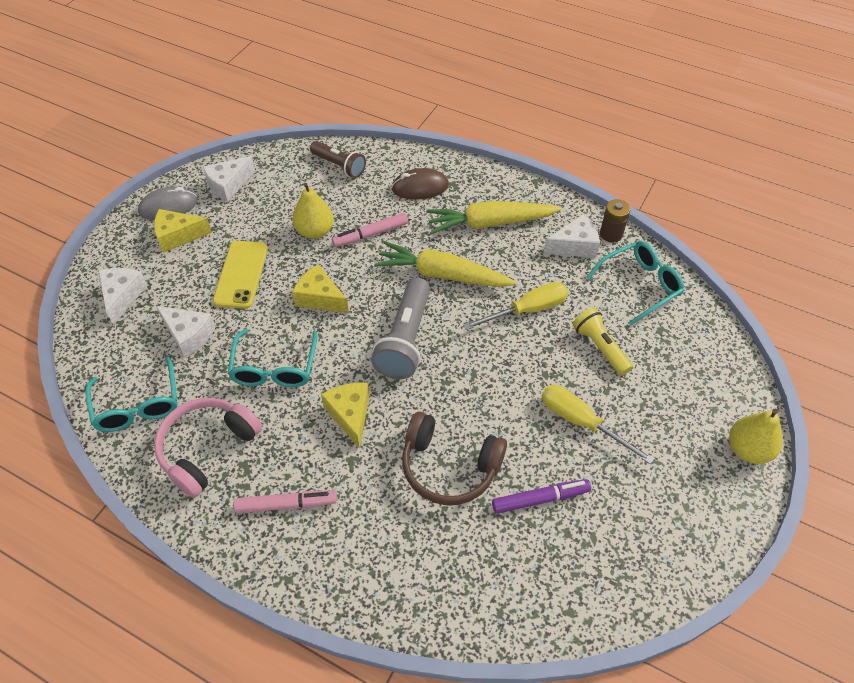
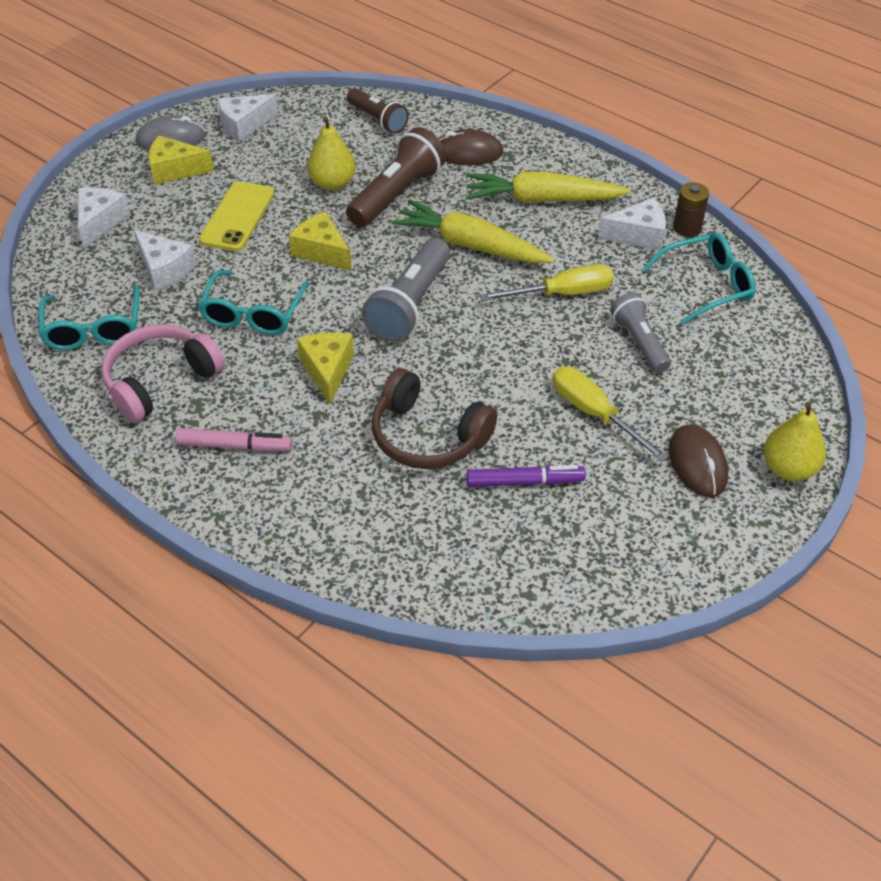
camera: 10 degrees right, 5 degrees down
(370, 234) = (397, 194): pink marker -> brown flashlight
(600, 347) = (639, 342): yellow flashlight -> grey flashlight
(675, 457) = (697, 463): none -> brown mouse

